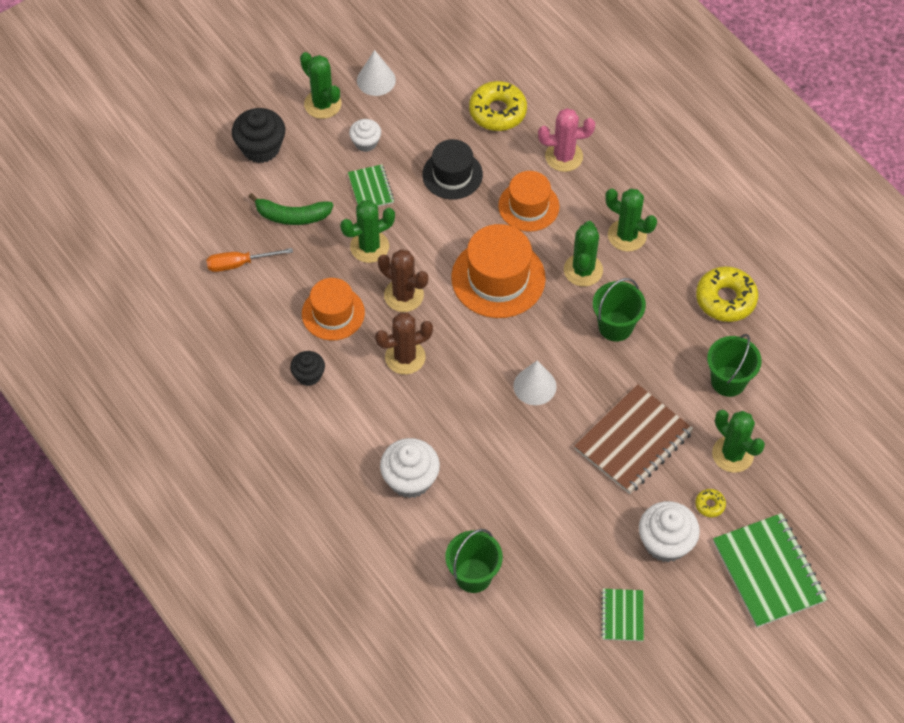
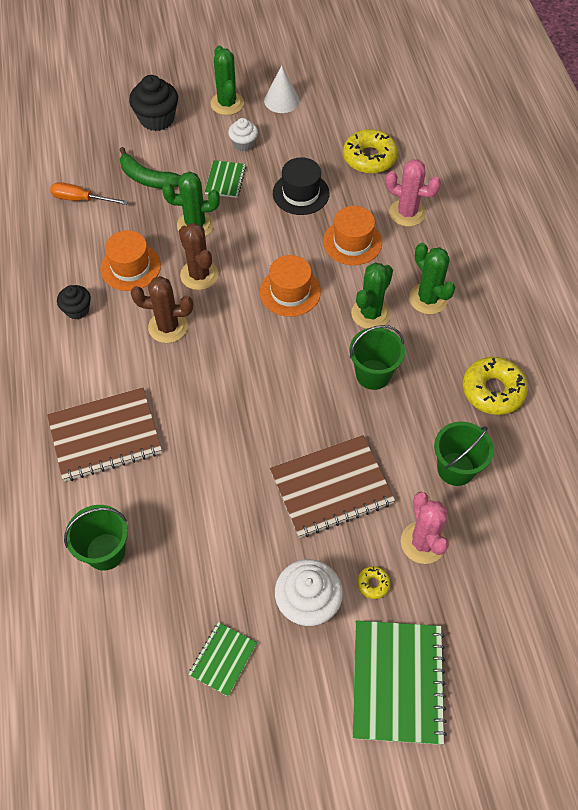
camera: 25 degrees right, 0 degrees up
(410, 479) = (105, 436): white cupcake -> brown notebook
(498, 278) = (290, 291): orange hat -> orange hat, size x0.66
(535, 386) = (267, 398): white cone -> none
(732, 454) = (423, 542): green cactus -> pink cactus

